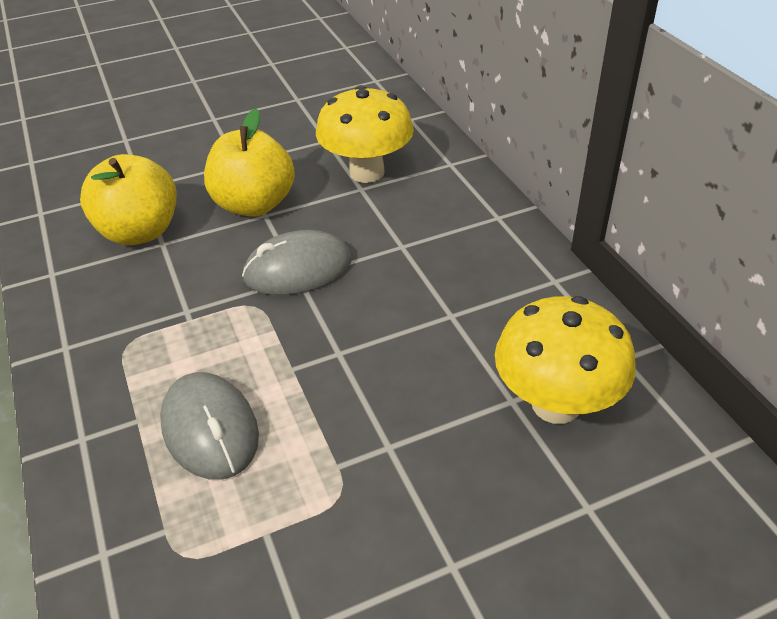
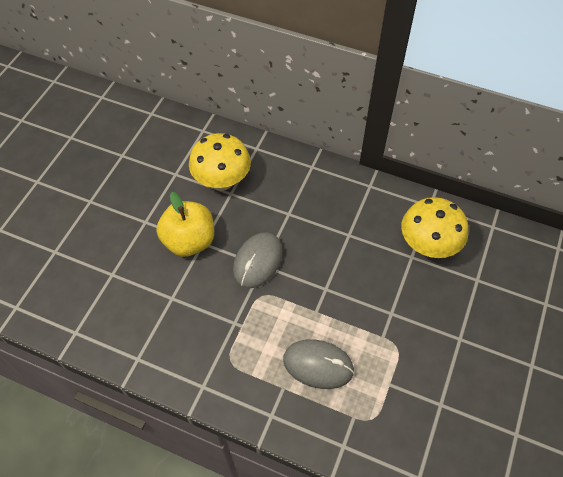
camera: 45 degrees left, 15 degrees up
(140, 232) = (151, 300): yellow apple -> none

